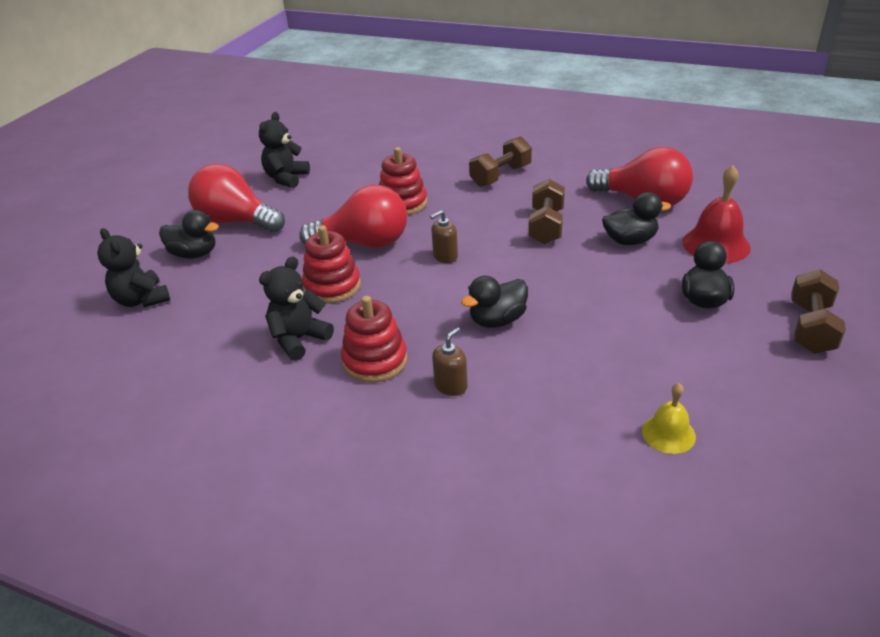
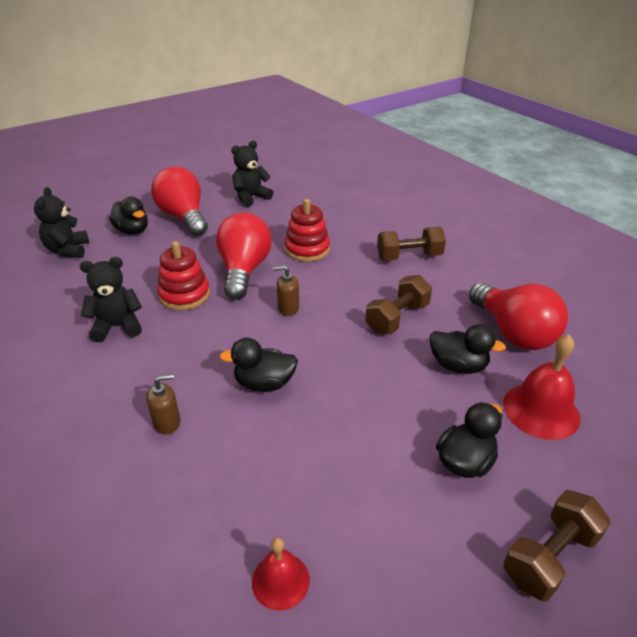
camera: 30 degrees right, 0 degrees up
(364, 243) = (244, 270): red light bulb -> red light bulb turned 120 degrees counterclockwise
(375, 360) = (143, 370): red stacking toy -> none
(668, 433) = (280, 580): yellow bell -> red bell

